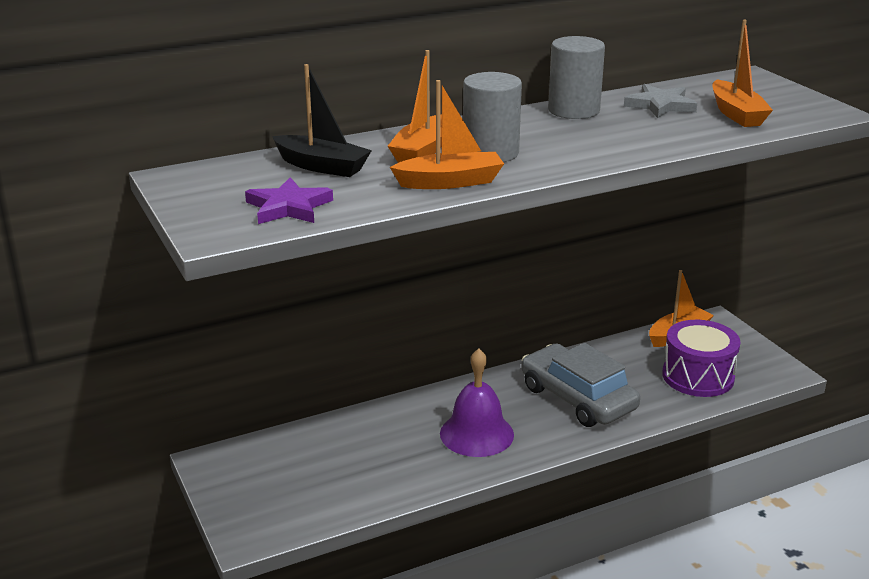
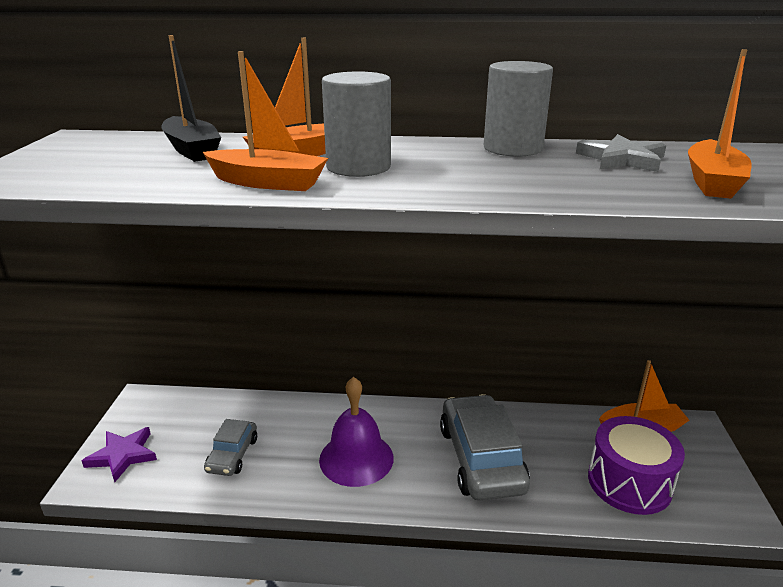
camera: 30 degrees right, 0 degrees up
(288, 207) = (92, 173): purple star -> purple star (123, 455)
(363, 470) = (232, 455): none -> grey car

